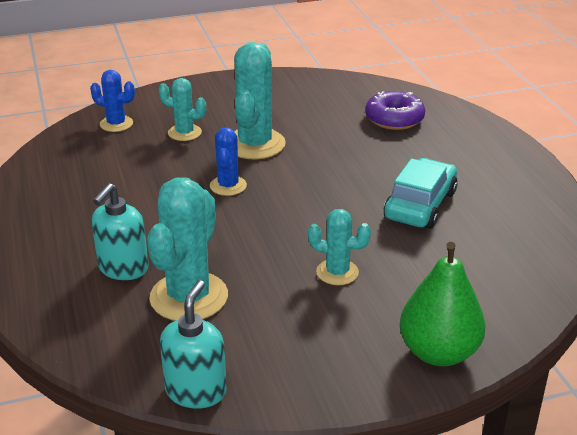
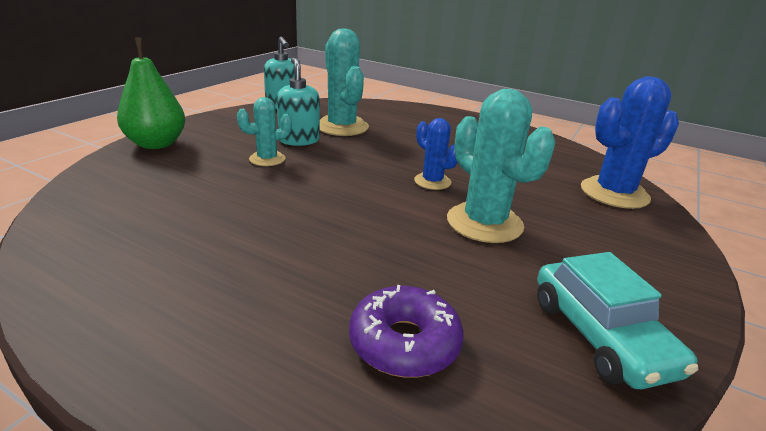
camera: 135 degrees right, 5 degrees down
(116, 124) = (614, 193): blue cactus -> blue cactus, size x1.78
(123, 268) = (399, 126): turquoise soap dispenser -> turquoise soap dispenser (299, 140)
(184, 133) = (556, 208): turquoise cactus -> none
(420, 205) = (244, 226): turquoise car -> turquoise car (600, 336)

